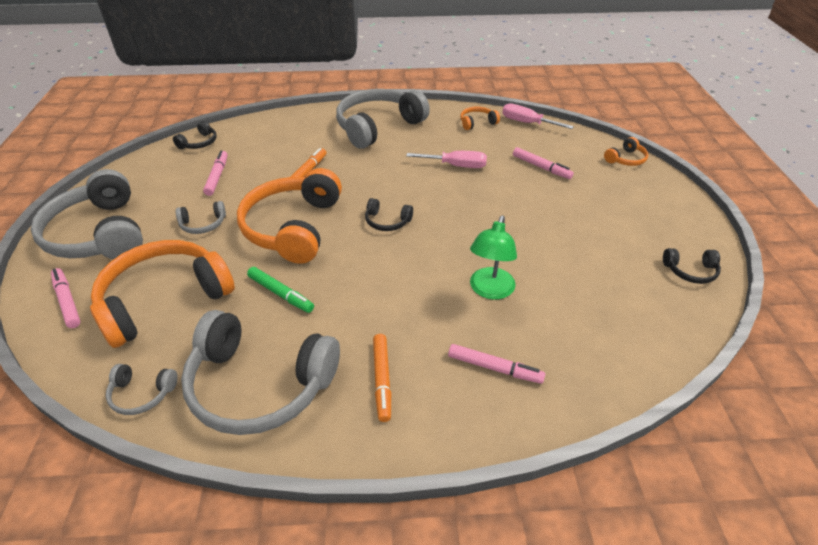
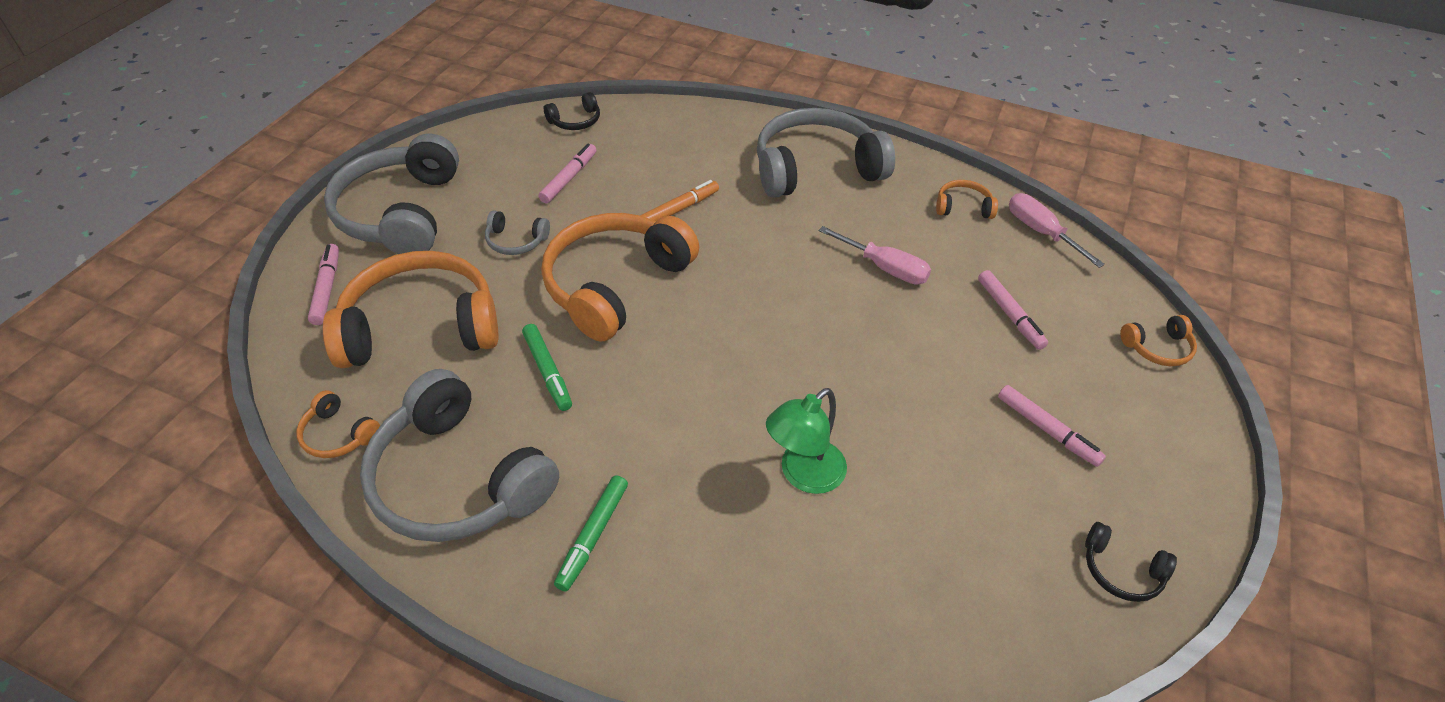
camera: 25 degrees right, 5 degrees up
(142, 394) = (338, 434): grey headphones -> orange headphones
(382, 380) = (593, 536): orange marker -> green marker
(387, 221) = (735, 320): black headphones -> none
(494, 368) = (736, 584): pink marker -> pink marker (1047, 430)

